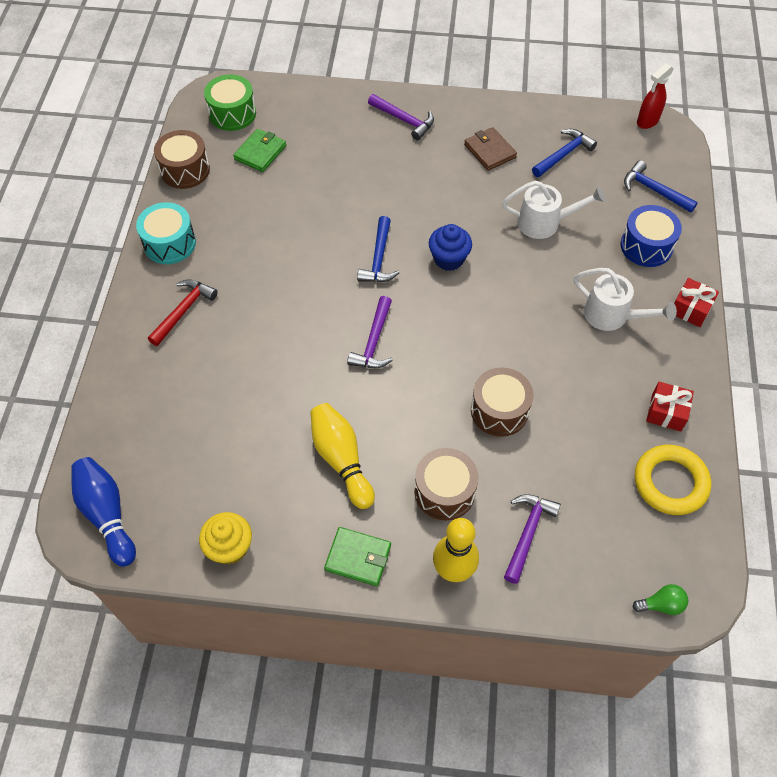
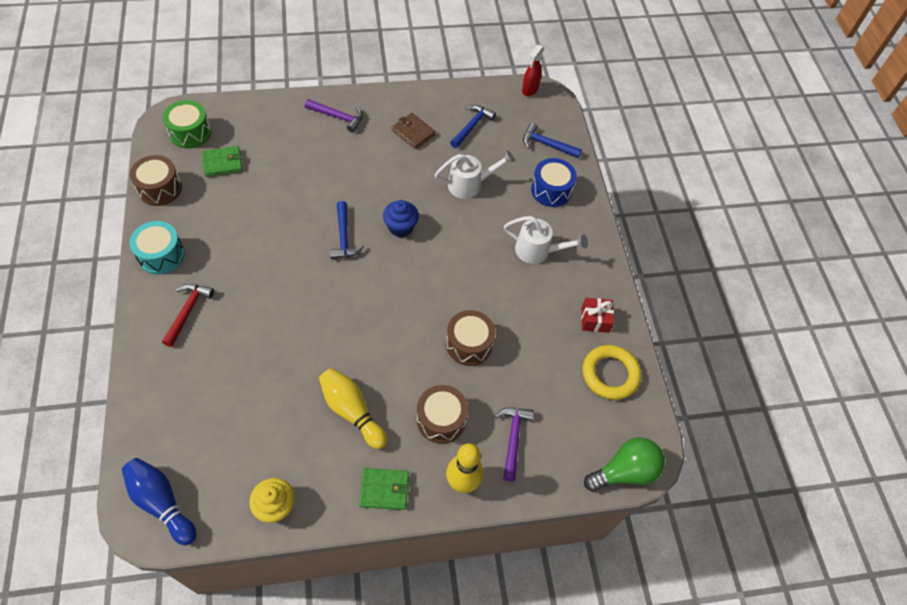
camera: 20 degrees left, 0 degrees up
(260, 152) = (222, 163): green wallet -> green wallet turned 60 degrees clockwise
(374, 341) = (356, 307): purple hammer -> none
(661, 604) = (624, 471): green light bulb -> green light bulb, size x1.97
(690, 309) = (595, 234): red gift -> none

